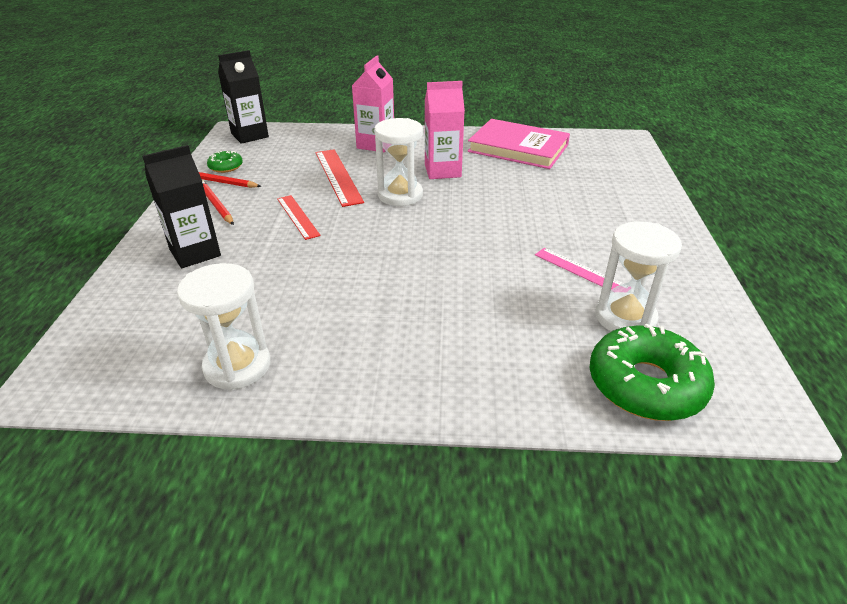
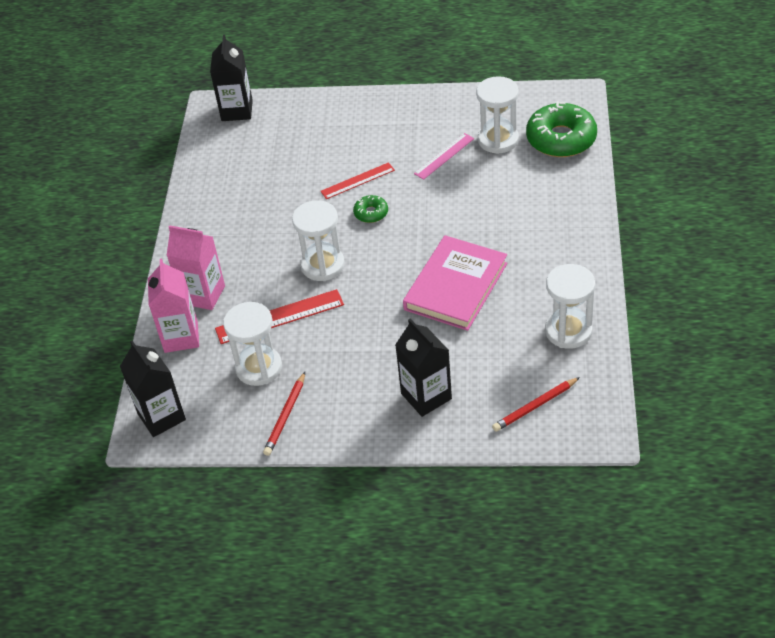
camera: 85 degrees left, 10 degrees up
(216, 204) = (336, 404): red pencil -> red pencil (535, 406)
(226, 167) = (248, 418): green donut -> green donut (371, 213)
(280, 169) = (259, 368): none -> white hourglass
(297, 216) = (362, 335): red ruler -> red ruler (357, 181)
(442, 171) = (273, 237): pink carton -> pink carton (181, 337)
(518, 148) = (226, 183): pink book -> pink book (456, 286)
(625, 149) = (237, 110): none -> black carton

